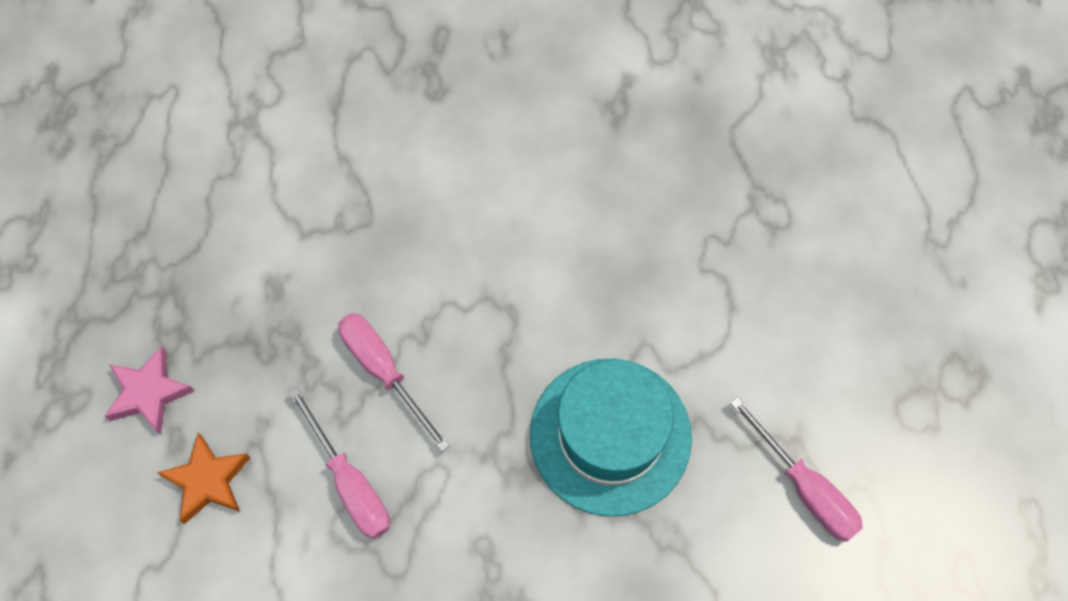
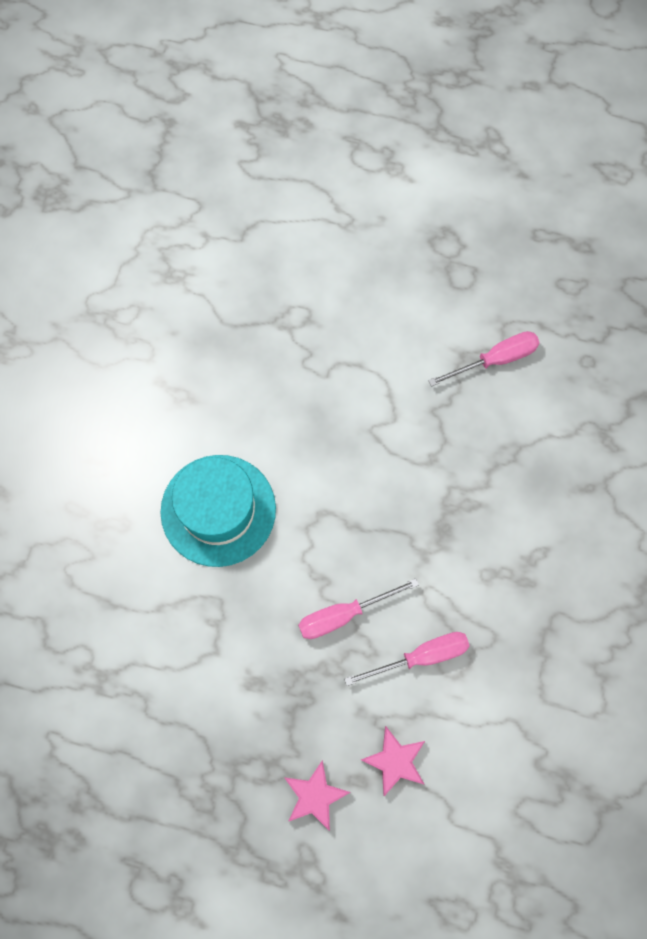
camera: 75 degrees left, 5 degrees up
(208, 481) = (395, 761): orange star -> pink star
(610, 436) = (431, 471): turquoise hat -> turquoise hat (218, 510)

